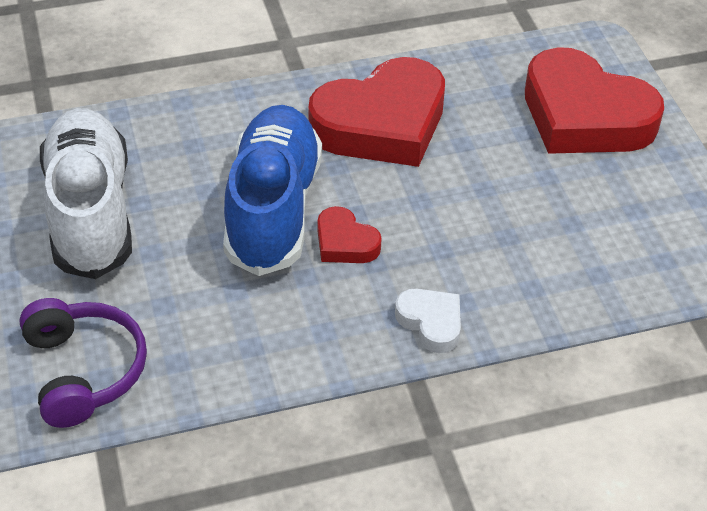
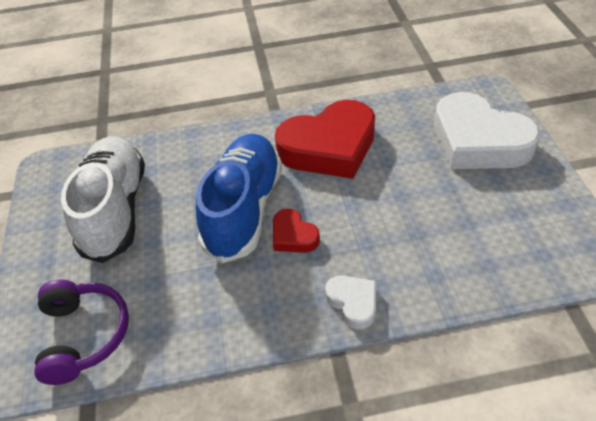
camera: 10 degrees right, 0 degrees up
(584, 116) = (478, 141): red heart -> white heart

